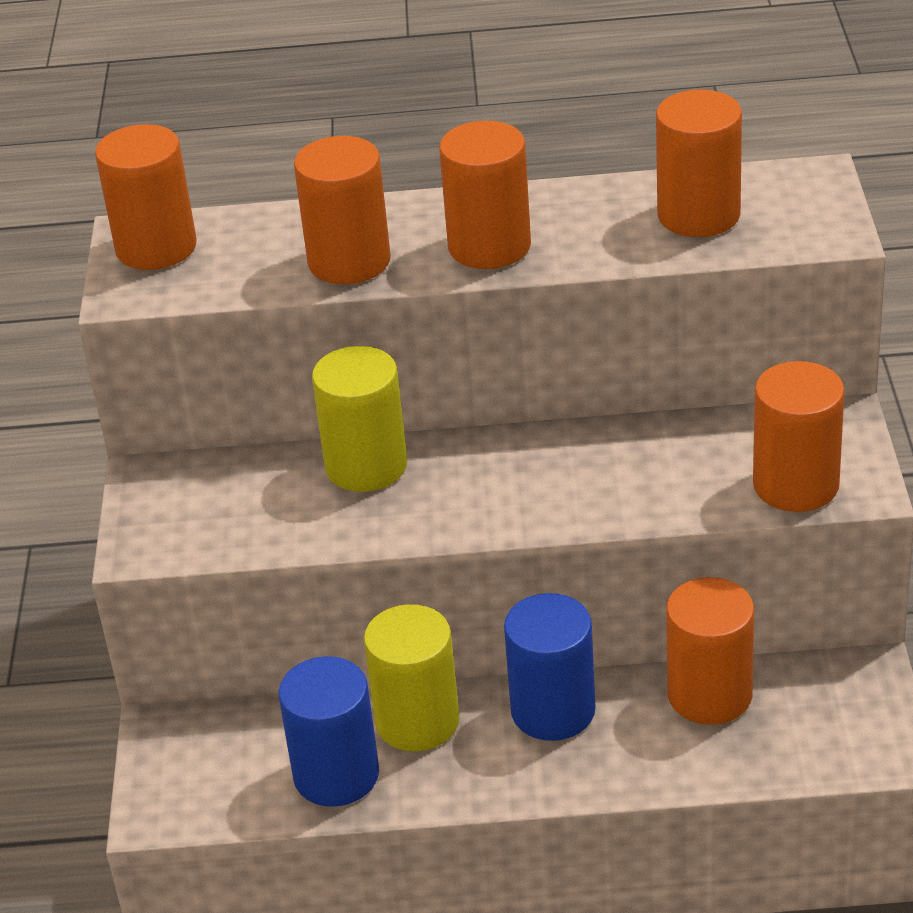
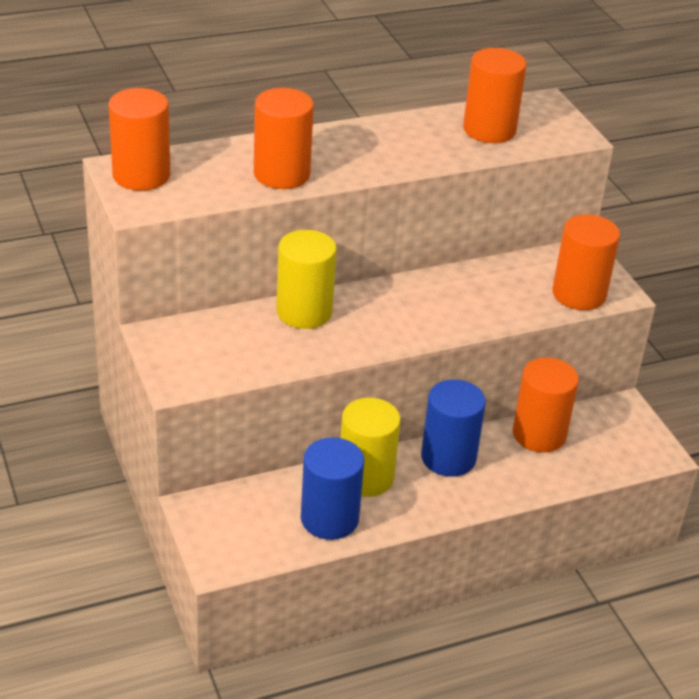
camera: 25 degrees left, 0 degrees up
(489, 246) = (369, 158): orange cylinder -> none

